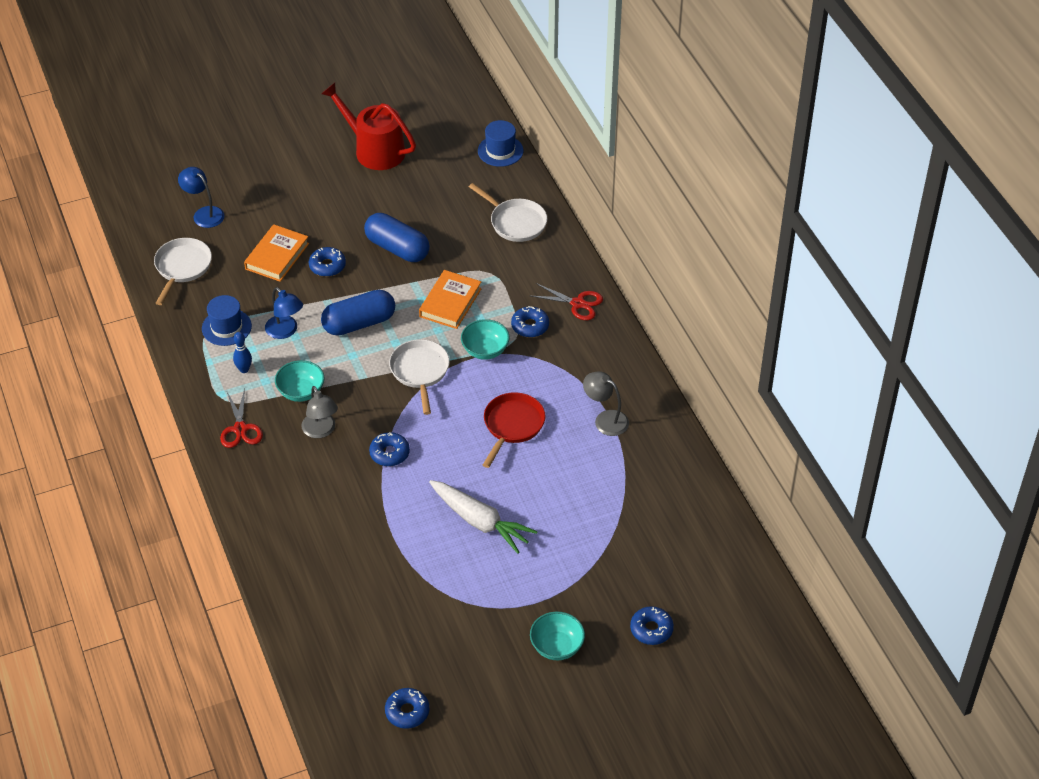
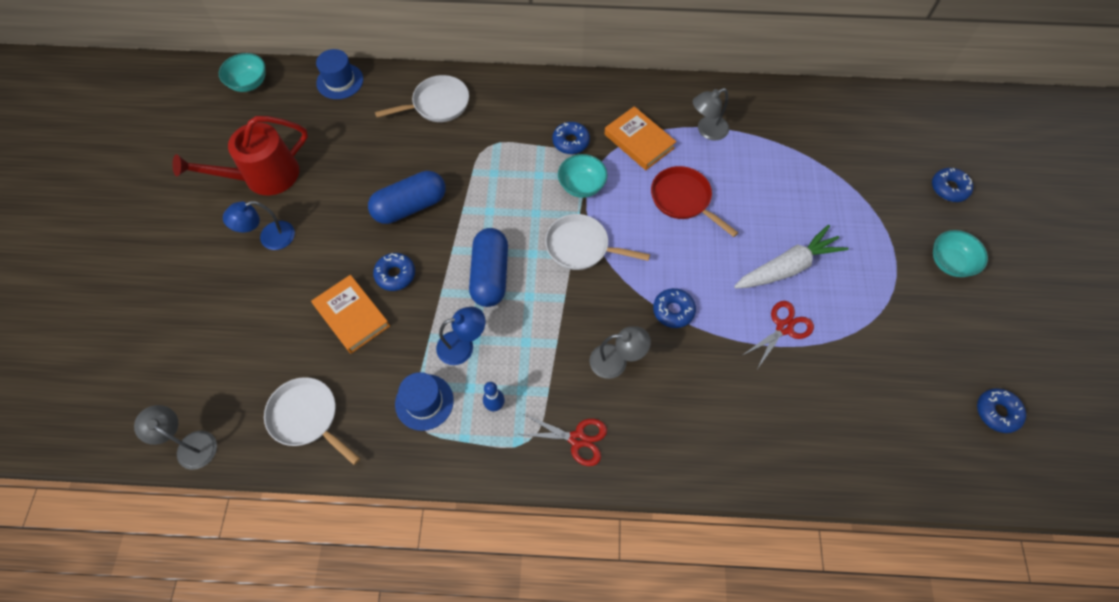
camera: 65 degrees left, 15 degrees up
(132, 217) = (191, 445): none -> grey lamp
(204, 214) = (240, 366): blue lamp -> blue lamp (269, 238)
(301, 392) = (554, 361): turquoise bowl -> turquoise bowl (249, 83)
(450, 303) = (507, 190): orange book -> orange book (639, 141)
(578, 304) = (563, 98): red scissors -> red scissors (784, 327)

